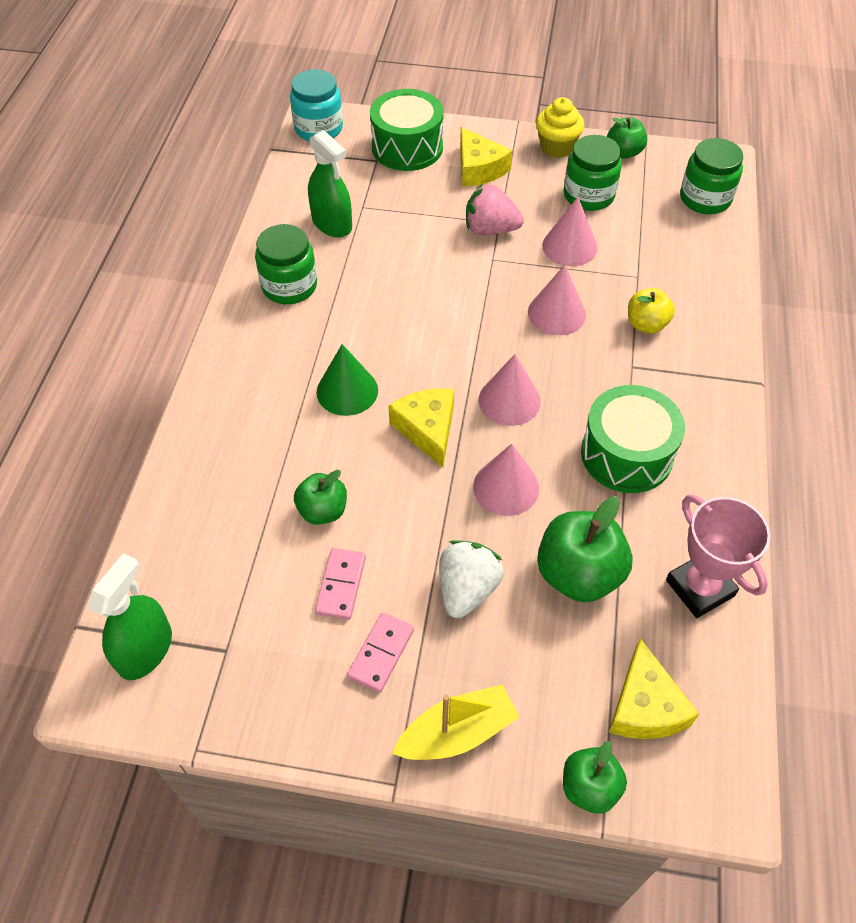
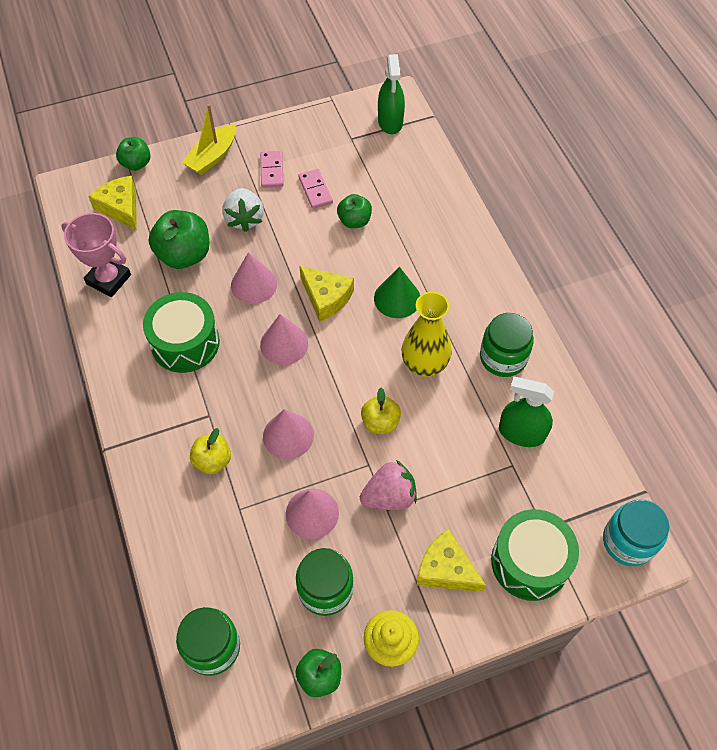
camera: 150 degrees right, 5 degrees up
(372, 314) = (424, 364): none -> yellow vase
(456, 285) = (380, 422): none -> yellow apple

